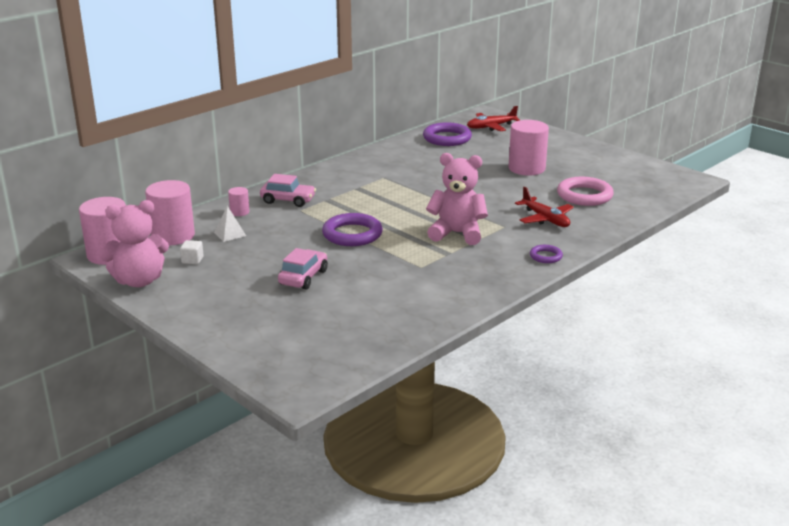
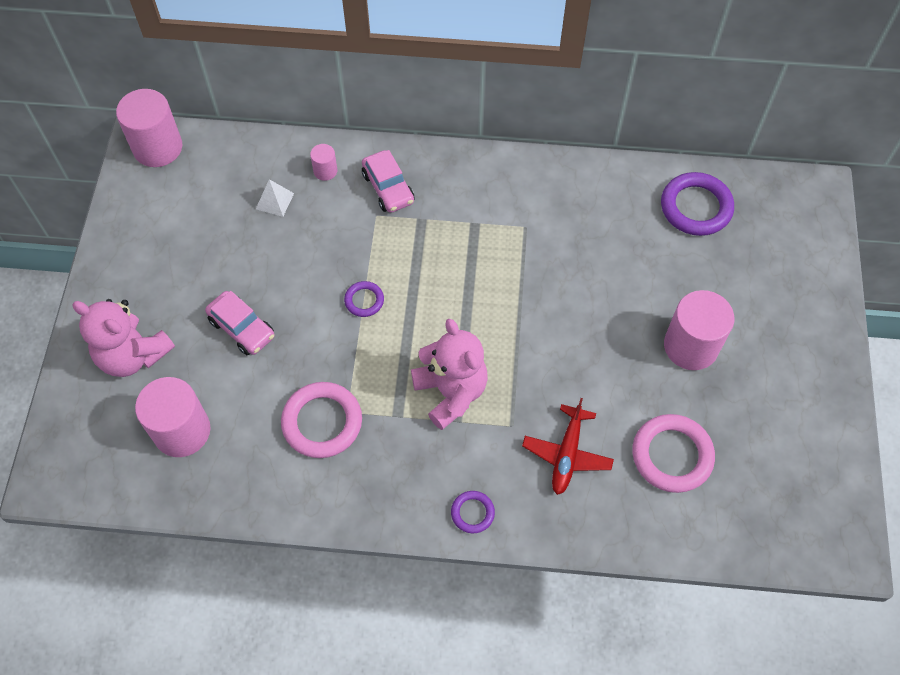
camera: 50 degrees right, 35 degrees up
(139, 281) = (132, 210): pink teddy bear -> pink teddy bear (133, 355)
(173, 236) = (231, 162): pink cylinder -> pink cylinder (182, 431)
(192, 260) = (200, 216): white cube -> none
(303, 277) = (242, 328): pink car -> pink car turned 60 degrees clockwise
(352, 234) = (364, 300): purple ring -> purple ring, size x0.52
(415, 277) = (322, 422): none -> pink ring
(491, 127) = (781, 226): red plane -> none

